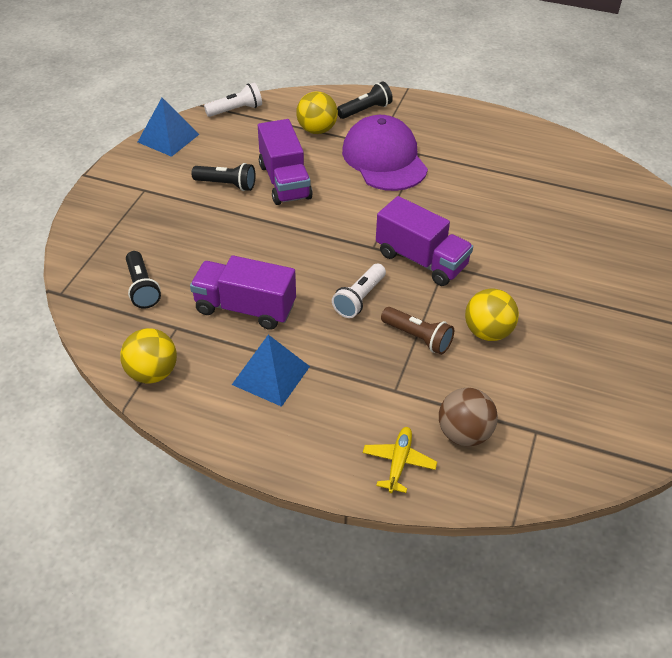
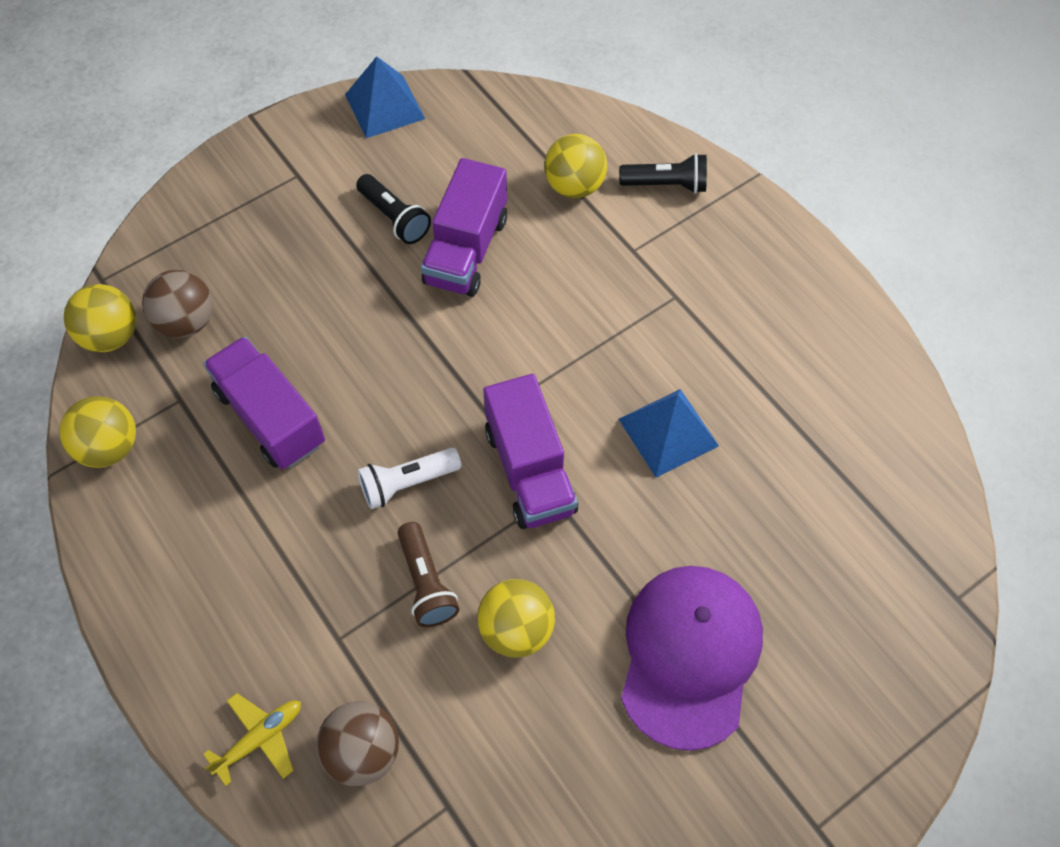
camera: 35 degrees right, 15 degrees up
(96, 318) = (111, 336): none -> yellow ball
(142, 288) = (187, 321): black flashlight -> brown ball
(236, 110) = (500, 100): white flashlight -> none
(271, 375) = (224, 529): blue pyramid -> blue pyramid (668, 432)
(384, 159) = (621, 281): purple cap -> purple cap (689, 655)

